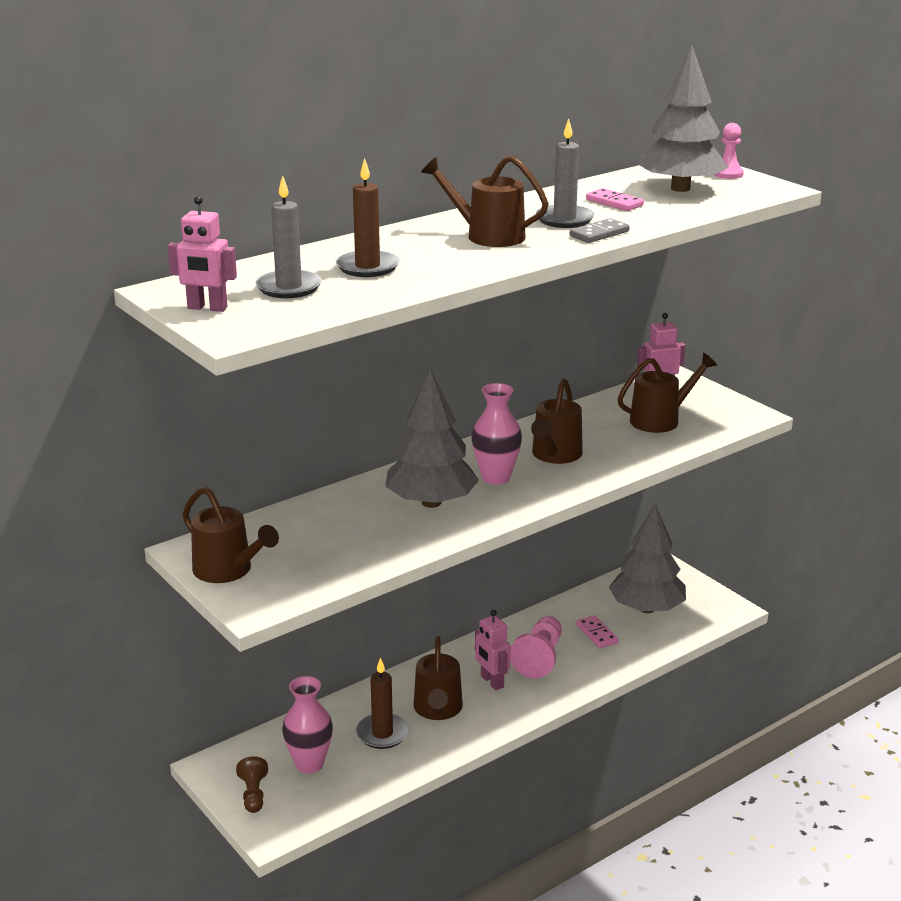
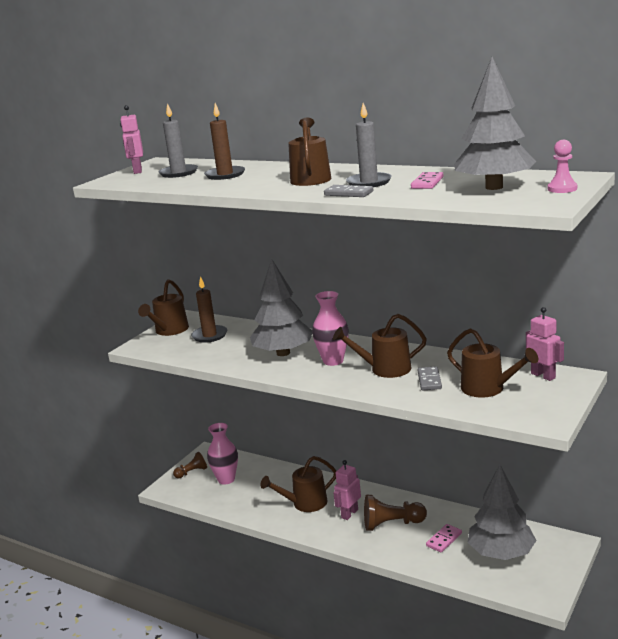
camera: 70 degrees right, 5 degrees down
(382, 733) = (268, 492): brown candle -> brown candle (209, 335)
(539, 658) = (392, 524): pink pawn -> brown pawn
(610, 440) = (429, 380): none -> grey domino

